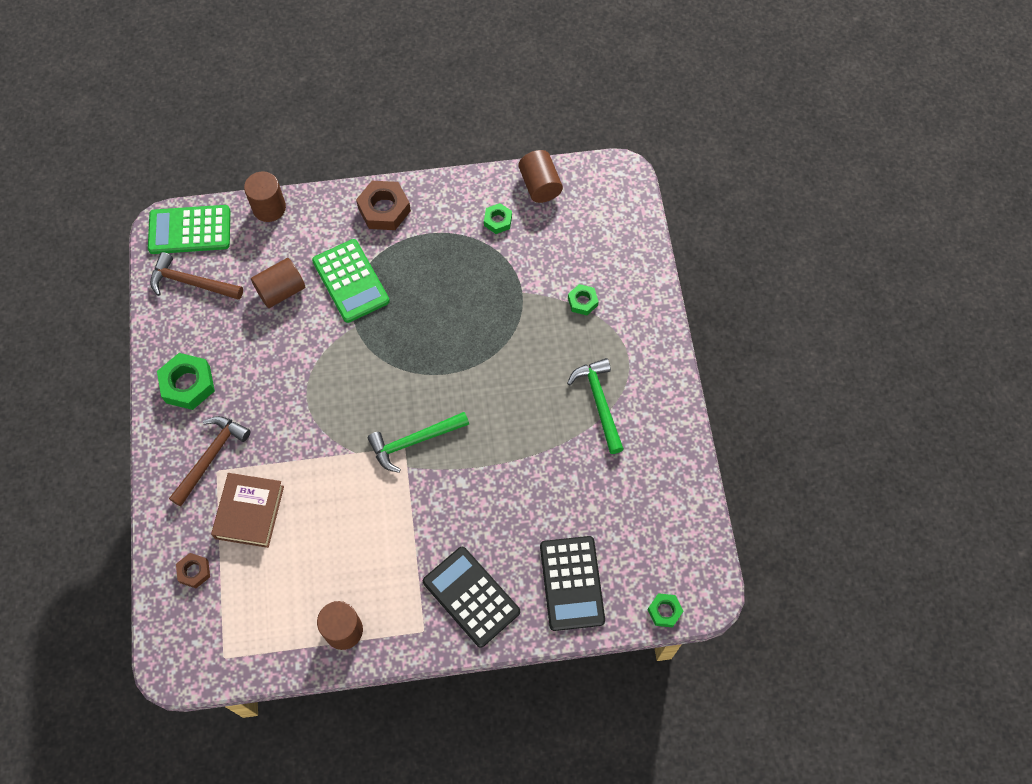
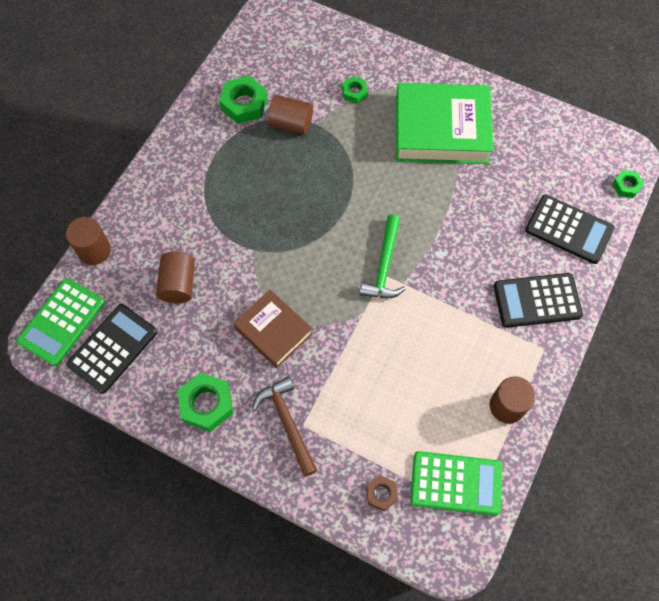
camera: 55 degrees left, 0 degrees up
(191, 282) = (113, 348): brown hammer -> black calculator
(249, 512) = (358, 420): brown book -> brown book (273, 331)
(350, 281) = (212, 230): green calculator -> green calculator (456, 483)
(384, 209) = (168, 171): brown nut -> none
(498, 221) = (244, 104): green nut -> green nut, size x1.75
(540, 185) = (237, 61): brown cylinder -> brown cylinder (291, 124)
(599, 402) = (441, 130): green hammer -> green book

